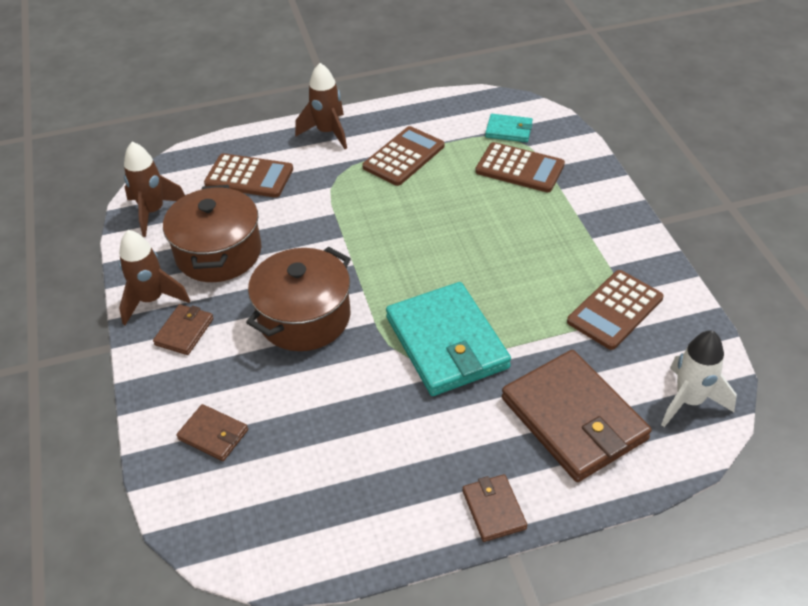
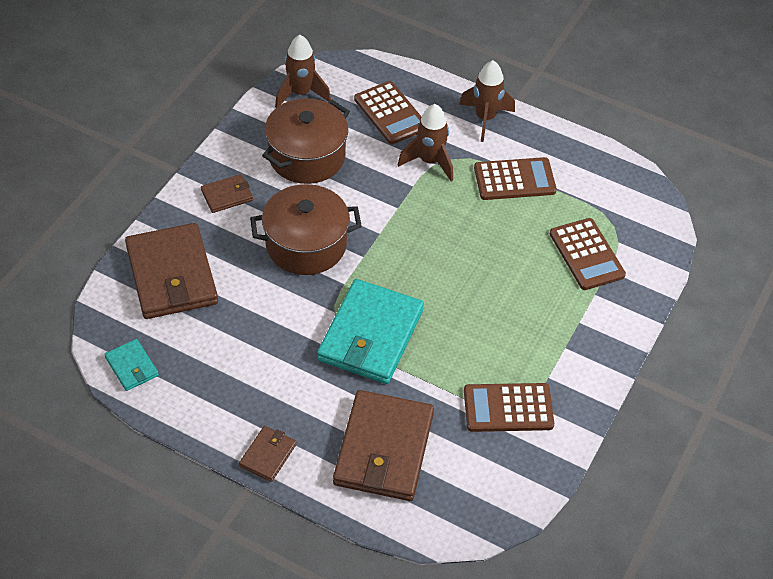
camera: 40 degrees right, 5 degrees up
(152, 300) = (232, 158): brown rocket -> brown rocket (430, 161)
(213, 435) = (171, 275): brown wallet -> brown wallet, size x2.13
(509, 130) = (620, 218): turquoise wallet -> turquoise wallet (131, 367)
(689, 401) = (471, 504): white rocket -> none

